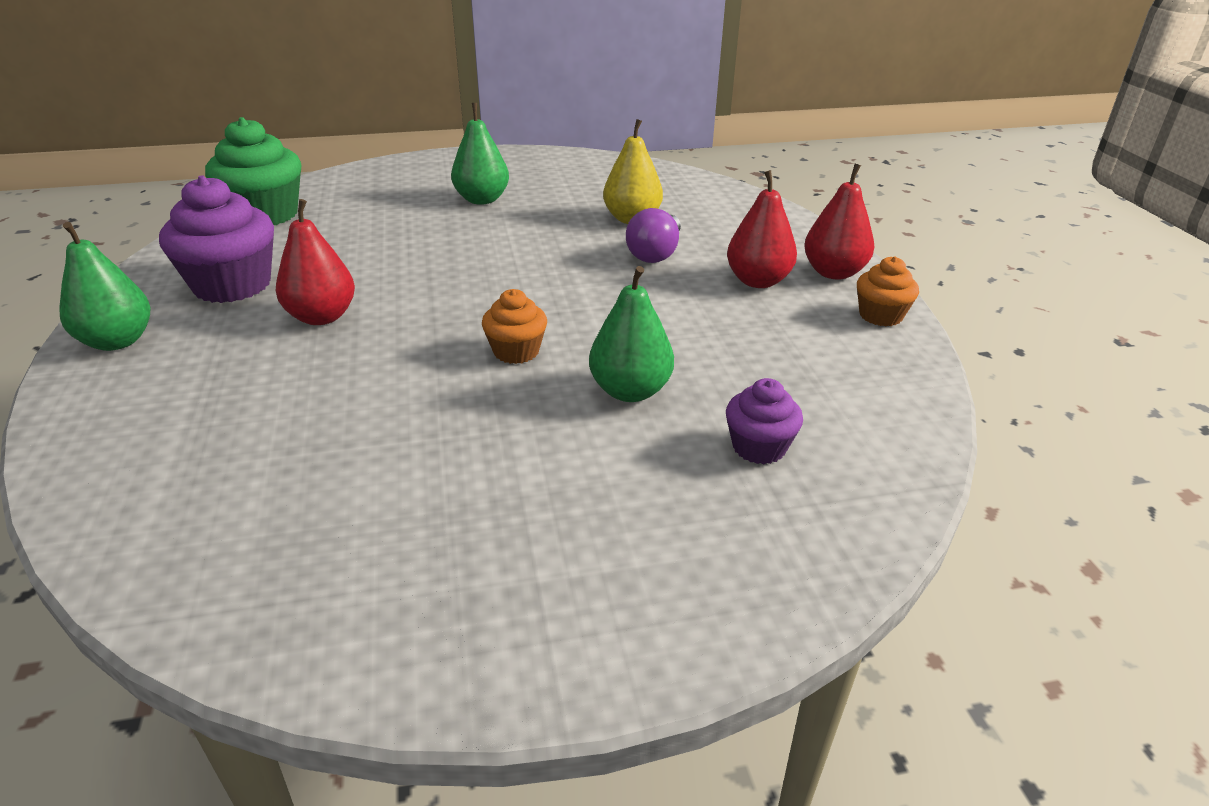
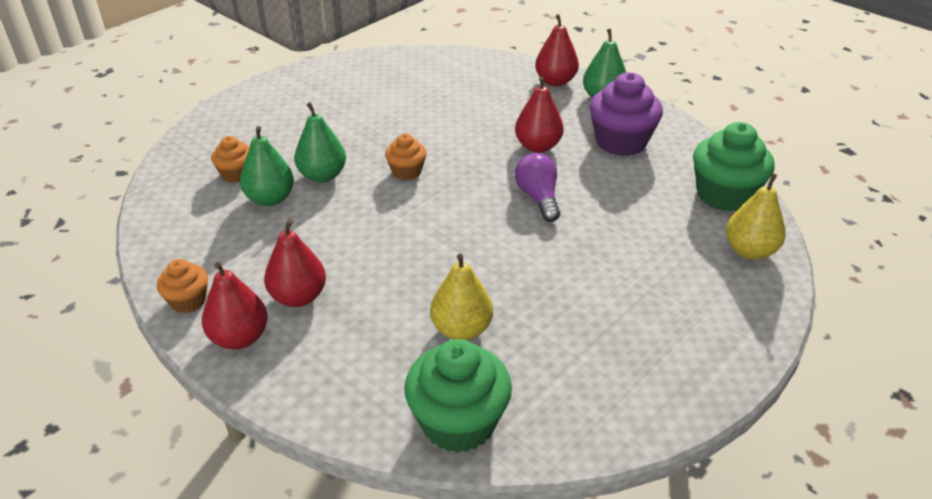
camera: 145 degrees right, 5 degrees up
(104, 395) = (555, 81): none -> red pear
(340, 184) = (749, 251): none -> yellow pear
(482, 200) = (615, 291): green pear -> green pear (270, 199)
(655, 253) = (401, 291): purple light bulb -> purple light bulb (538, 198)
(689, 187) = (458, 422): none -> green cupcake
(759, 447) = (236, 174): purple cupcake -> orange cupcake

